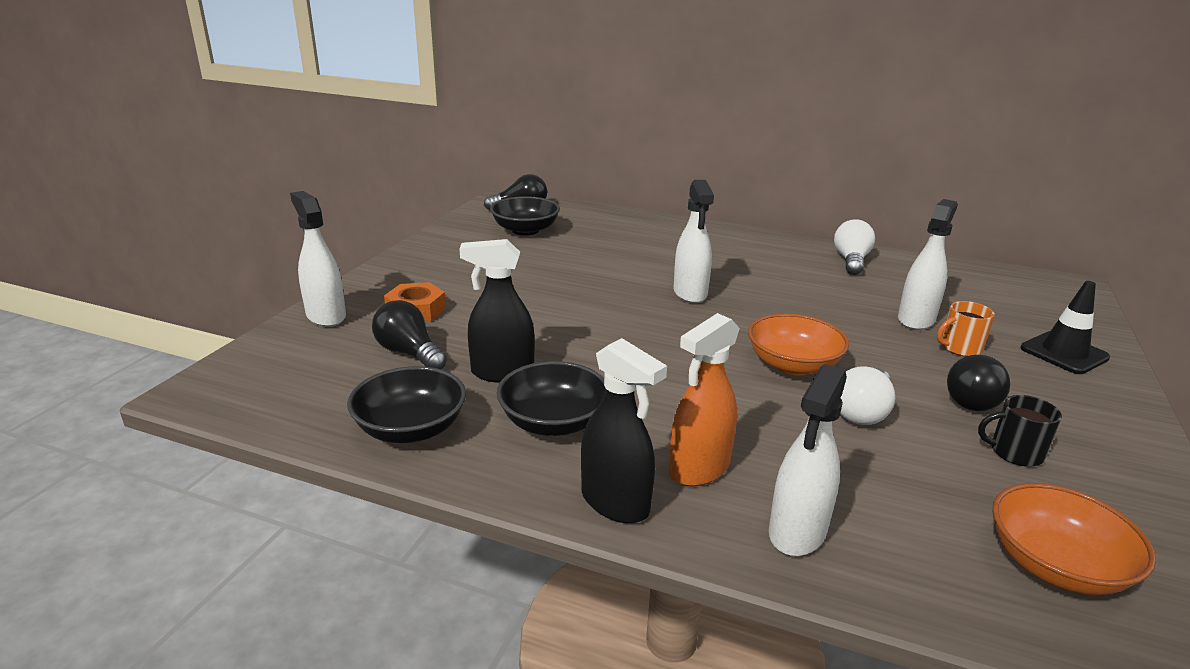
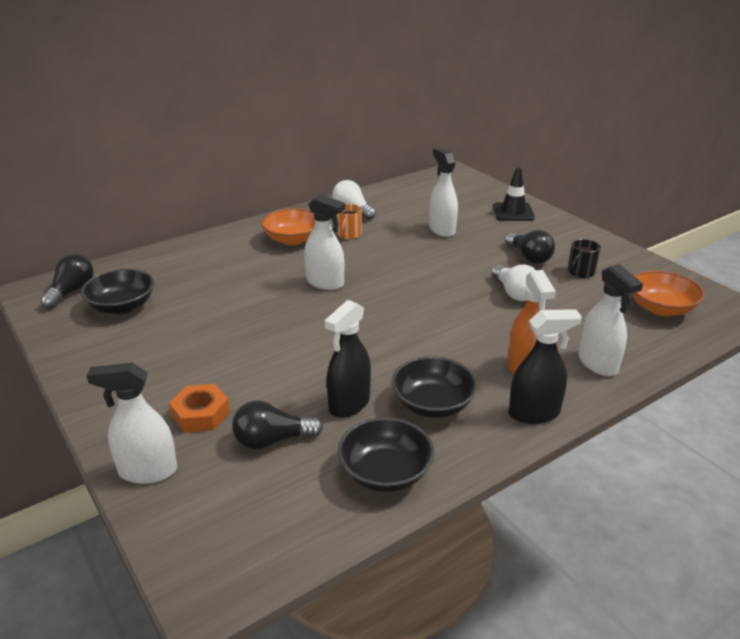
camera: 55 degrees left, 5 degrees up
(793, 365) = (450, 290): orange bowl -> orange bowl (292, 239)
(960, 348) = (482, 234): orange mug -> orange mug (349, 234)

